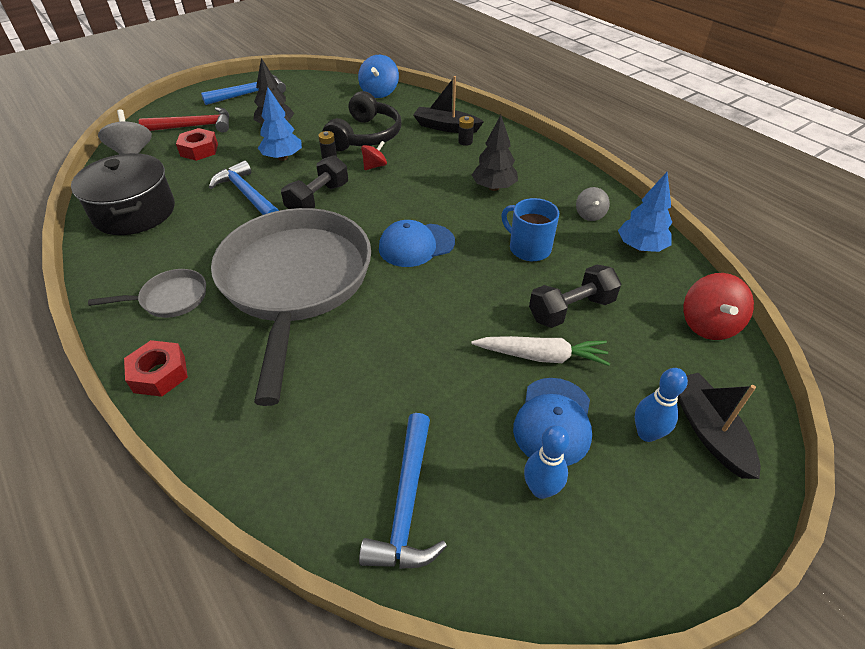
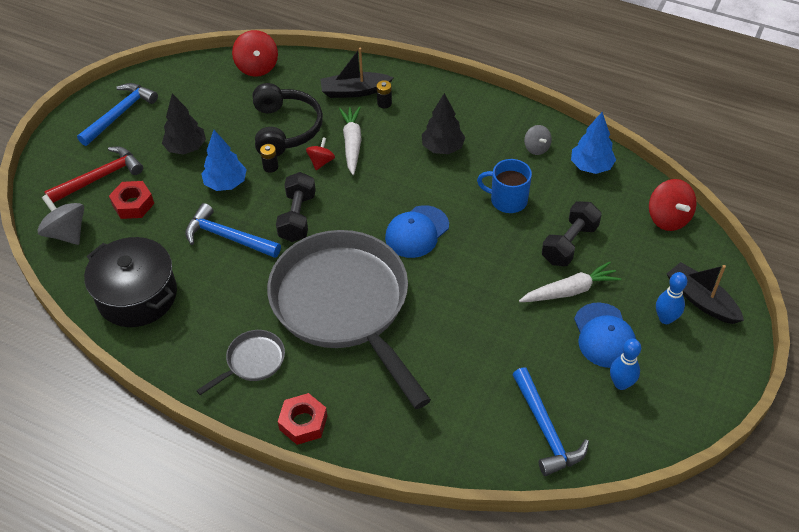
camera: 25 degrees left, 5 degrees up
(379, 92) = (257, 67): blue spinning top -> red spinning top
(413, 161) = (352, 143): none -> white carrot

